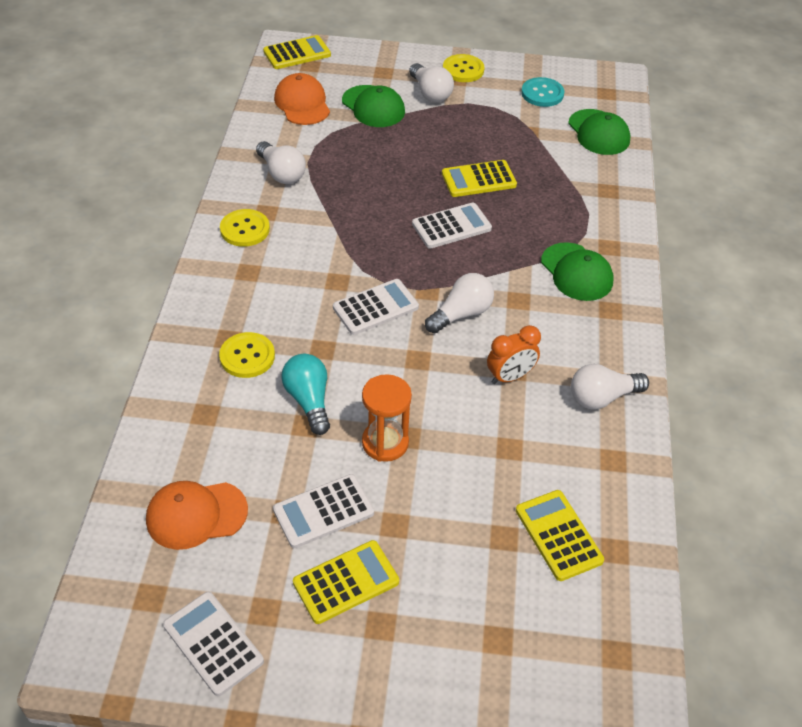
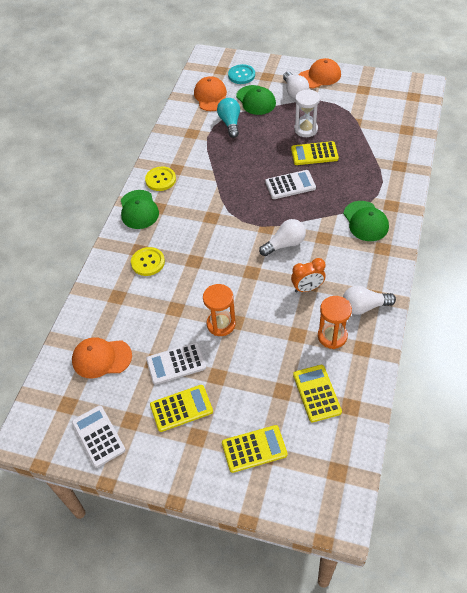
camera: 15 degrees right, 5 degrees up
(281, 173) = (189, 143): white light bulb -> none
(297, 53) = (214, 61): yellow calculator -> yellow calculator (254, 449)
(309, 401) = (180, 293): turquoise light bulb -> turquoise light bulb (230, 123)
(375, 307) = (231, 236): white calculator -> none
(458, 145) = (306, 129): none -> white hourglass
(463, 70) = (319, 76): yellow button -> orange cap
(542, 93) = (369, 95): turquoise button -> turquoise button (241, 75)
(563, 446) = (332, 336): none -> orange hourglass
(598, 132) = (401, 124): green cap -> green cap (139, 210)

